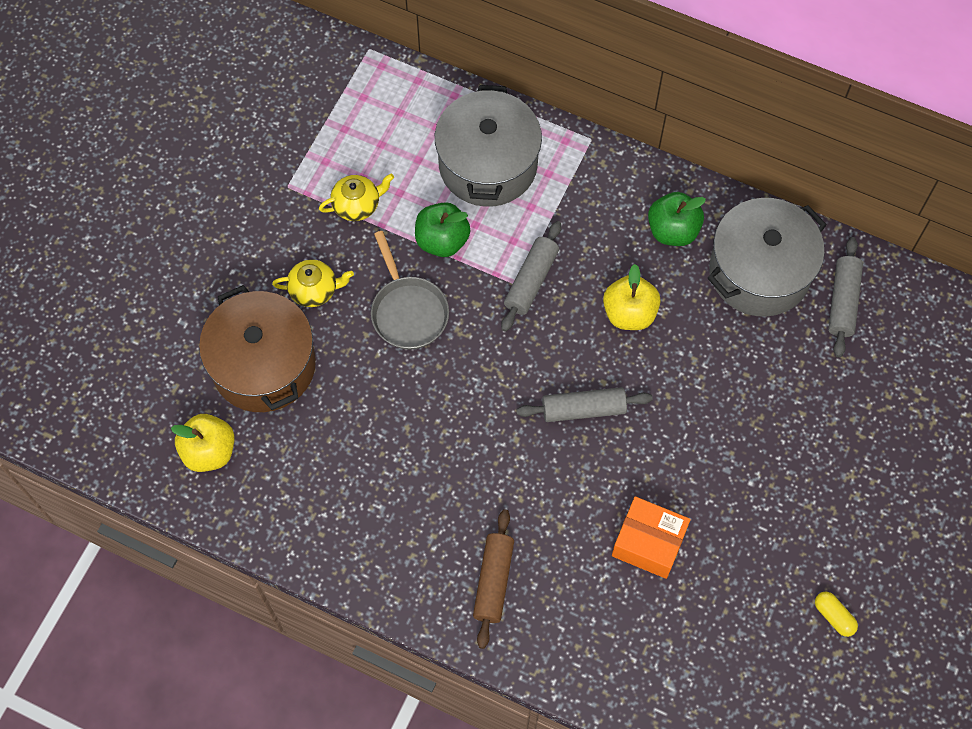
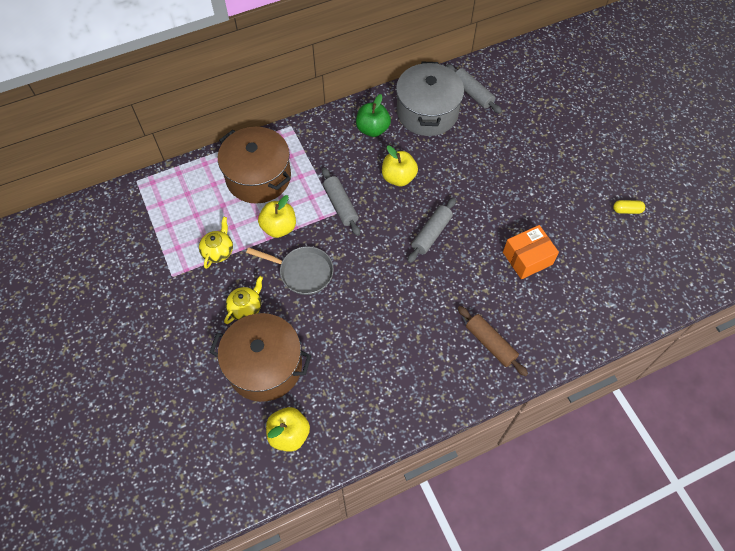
camera: 50 degrees left, 5 degrees down
(442, 240) = (279, 227): green apple -> yellow apple
(488, 164) = (258, 177): grey pot -> brown pot

